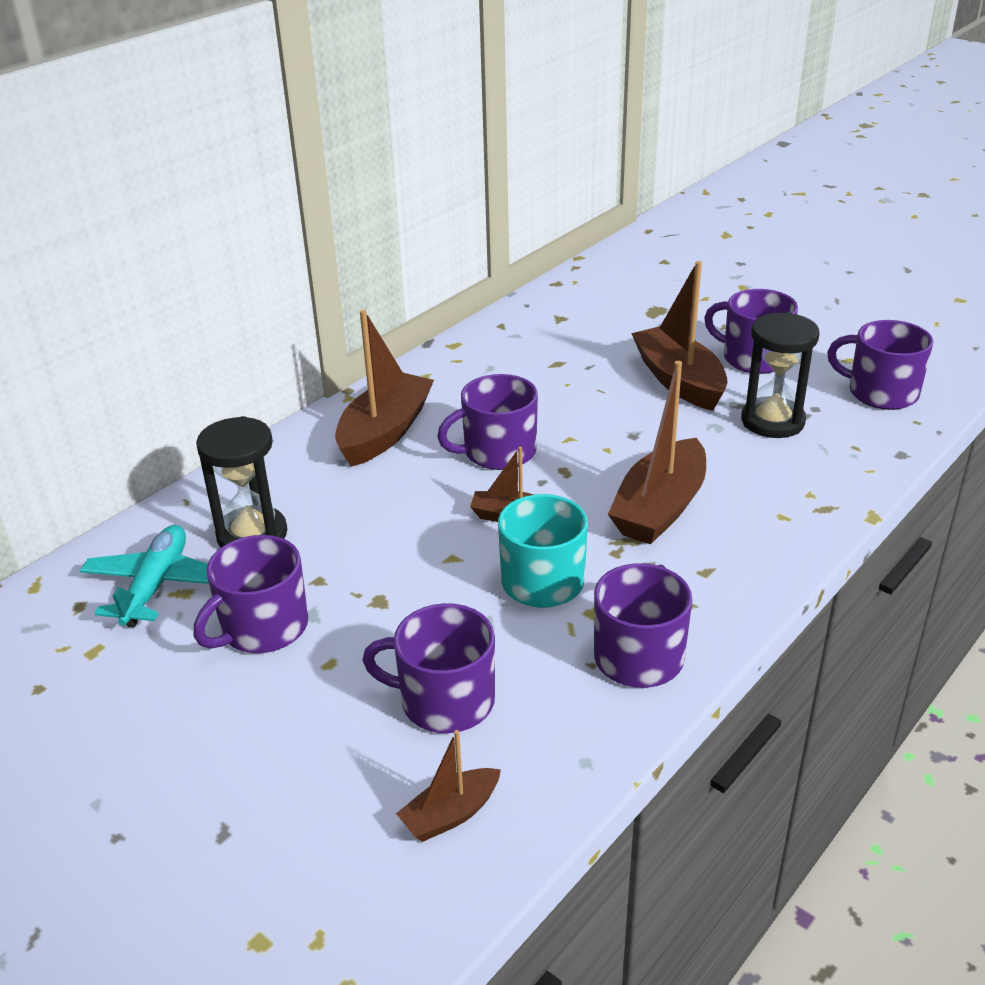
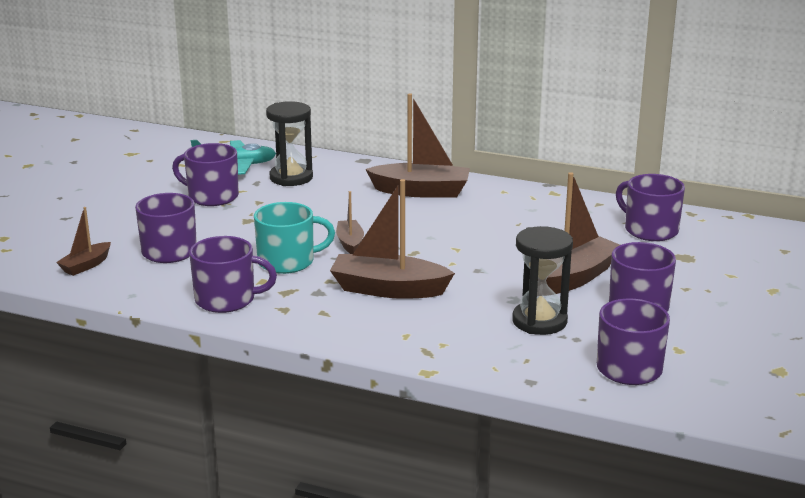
camera: 70 degrees right, 10 degrees down
(450, 814) = (86, 265): brown boat -> brown boat turned 90 degrees counterclockwise
(497, 452) = (422, 228): purple mug -> purple mug (649, 230)

